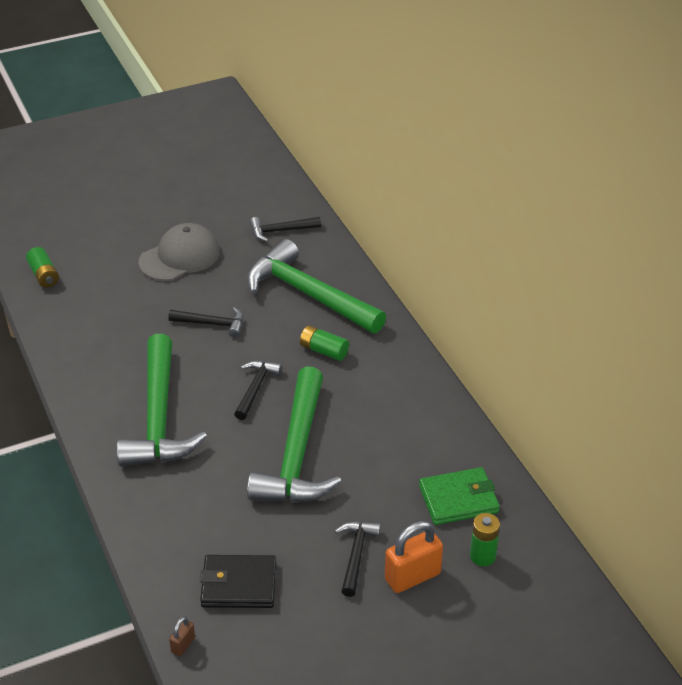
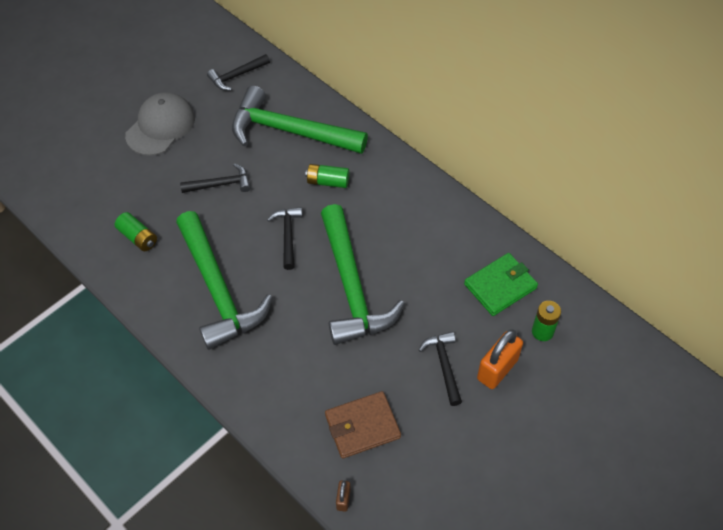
camera: 20 degrees left, 15 degrees up
(44, 275) = (46, 180): green battery -> green battery (138, 237)
(239, 585) = (362, 426): black wallet -> brown wallet

